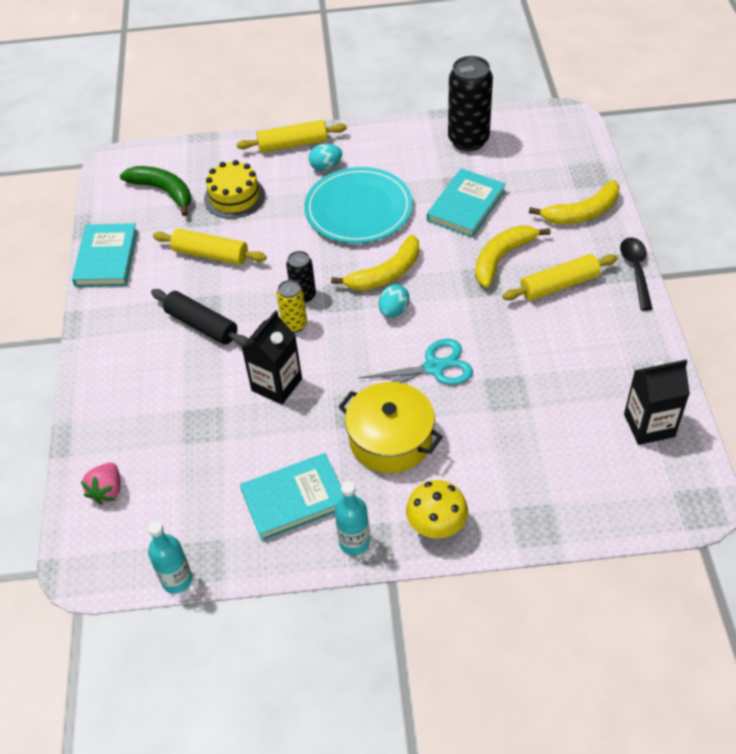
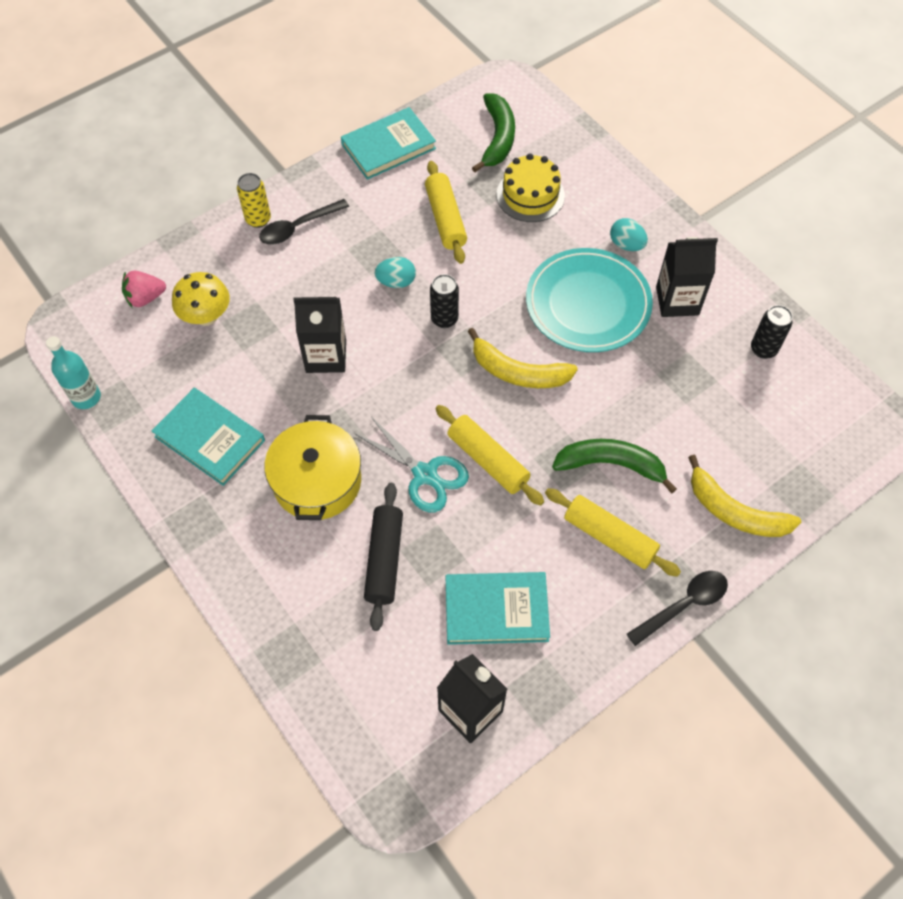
camera: 55 degrees right, 10 degrees up
(132, 350) = (298, 227): none -> black spoon
(202, 325) = (358, 261): black rolling pin -> black rolling pin (384, 560)
(293, 144) = (636, 201): yellow rolling pin -> yellow rolling pin (488, 460)
(294, 324) = (404, 331): yellow can -> yellow can (258, 219)
(354, 542) = (189, 510): turquoise bottle -> none
(393, 311) = (474, 403): turquoise egg -> turquoise egg (396, 282)
(395, 163) = (677, 301): none -> black carton
(436, 525) = (241, 569): yellow mushroom -> yellow mushroom (206, 316)
(466, 206) = (662, 395): turquoise book -> turquoise book (496, 610)
(468, 140) = (763, 349): black can -> black can, size x0.54
(502, 258) = (611, 465): yellow banana -> green banana

